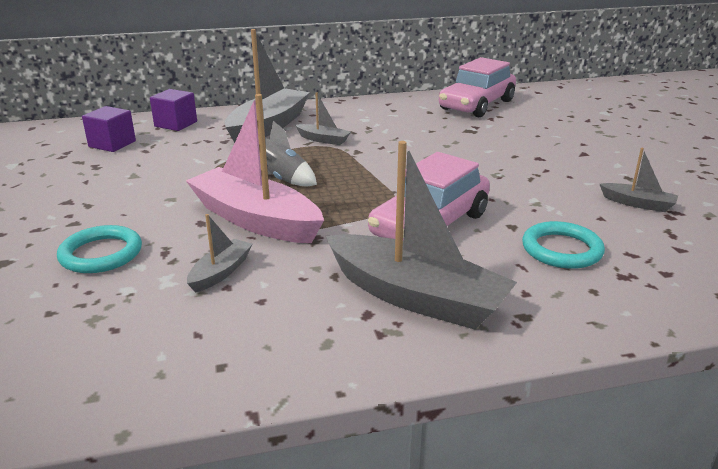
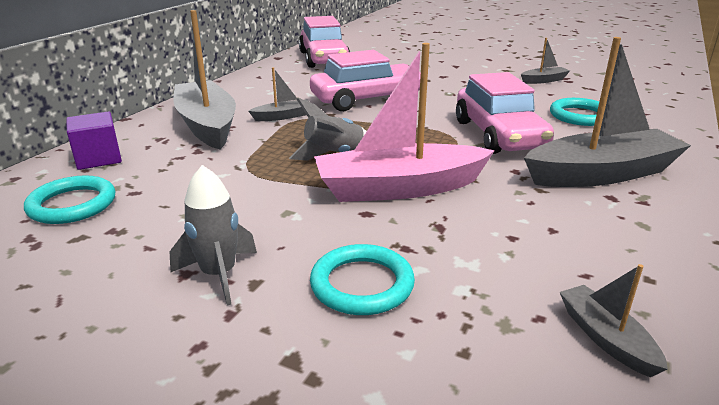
camera: 50 degrees left, 0 degrees up
(73, 210) = (219, 275): none -> grey rocket
(112, 144) = (72, 204): purple cube -> turquoise ring
(220, 272) = (482, 232): grey boat -> grey boat (606, 338)
(413, 151) = (366, 99): none -> pink car

